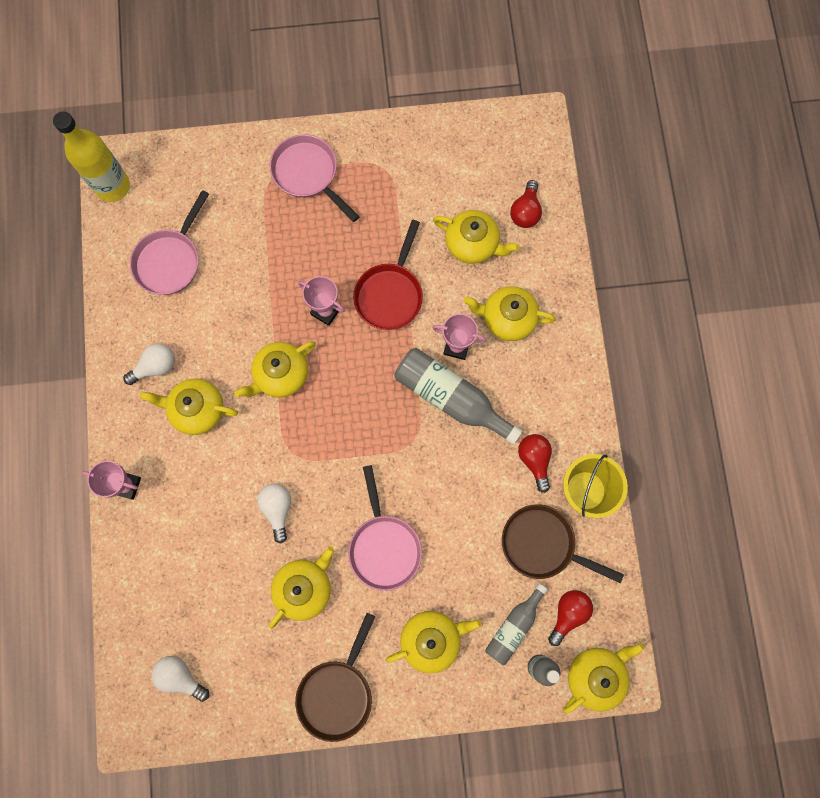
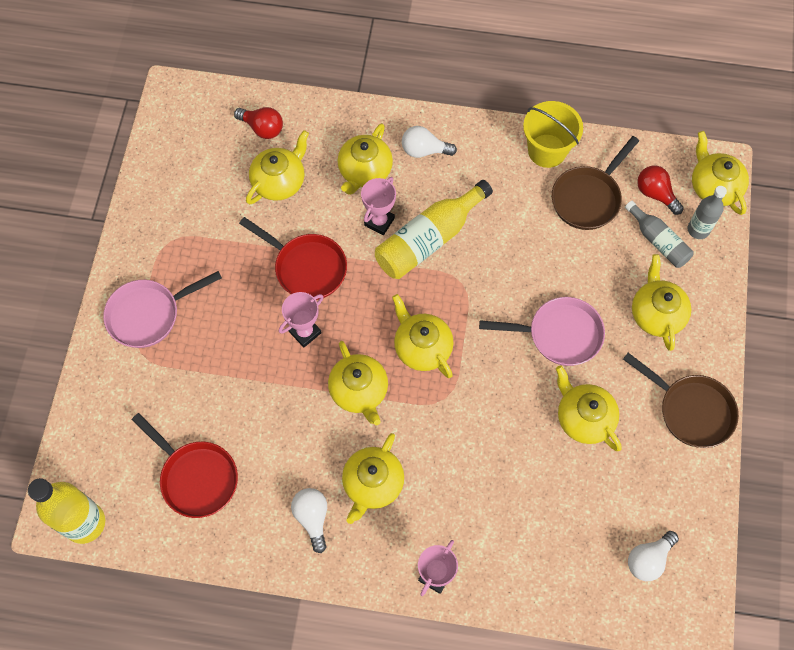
camera: 75 degrees left, 10 degrees down
(170, 260) = (196, 477): pink pan -> red pan
(277, 509) = (499, 425): white light bulb -> white light bulb (424, 150)
(337, 420) = (422, 347): none -> yellow teapot
(451, 398) = (429, 239): grey bottle -> yellow bottle
(534, 460) = (508, 184): red light bulb -> none

